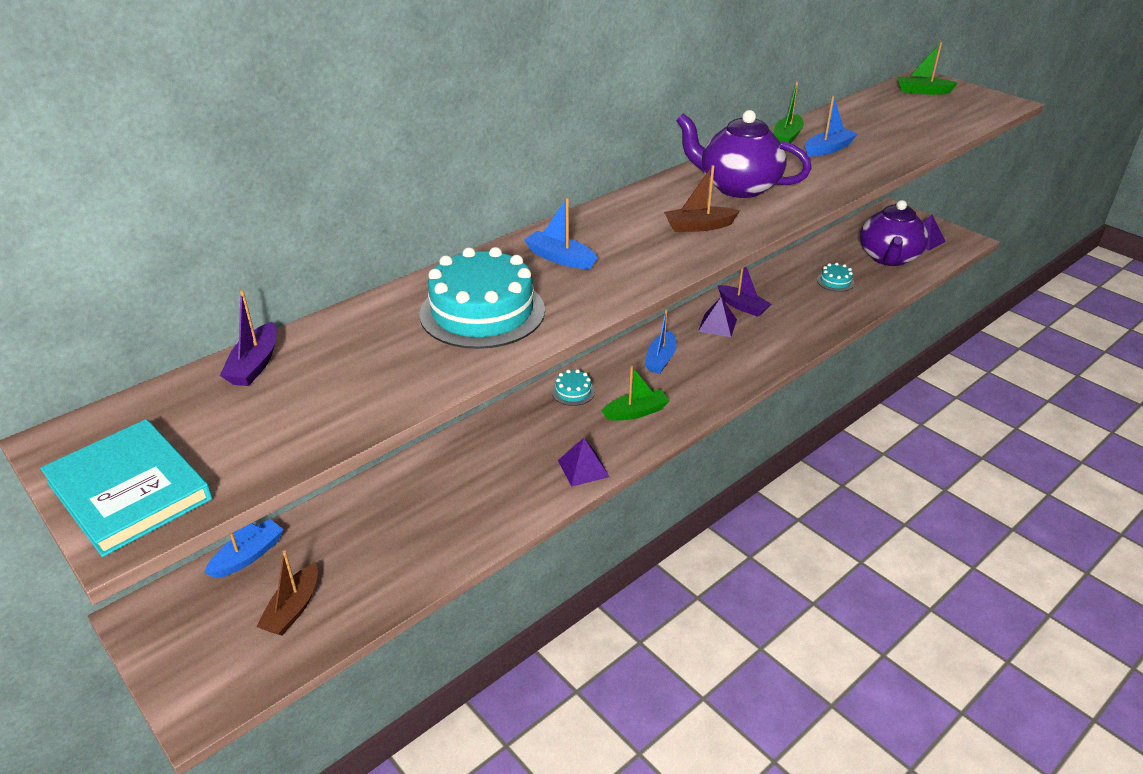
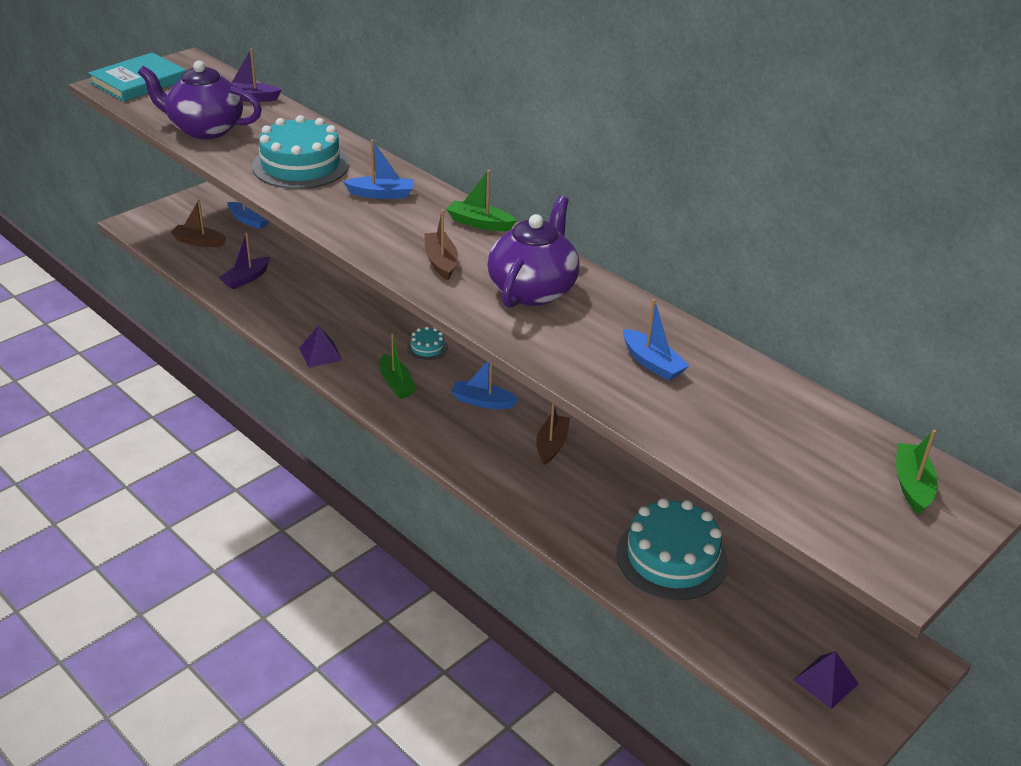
camera: 85 degrees right, 0 degrees up
(560, 258) = (381, 194): blue boat -> blue boat turned 60 degrees clockwise
(717, 325) = (551, 445): purple pyramid -> brown boat
(742, 306) = (594, 468): purple boat -> purple boat (246, 279)
(787, 137) = (681, 336): green boat -> green boat (479, 223)
(835, 281) = (671, 557): turquoise cake -> turquoise cake, size x2.24
(888, 258) = (754, 626): purple teapot -> purple teapot (205, 129)

